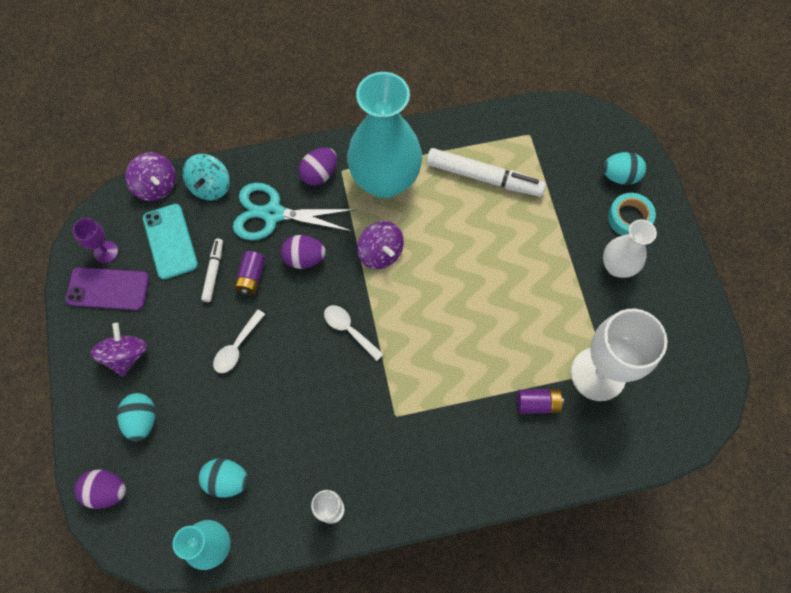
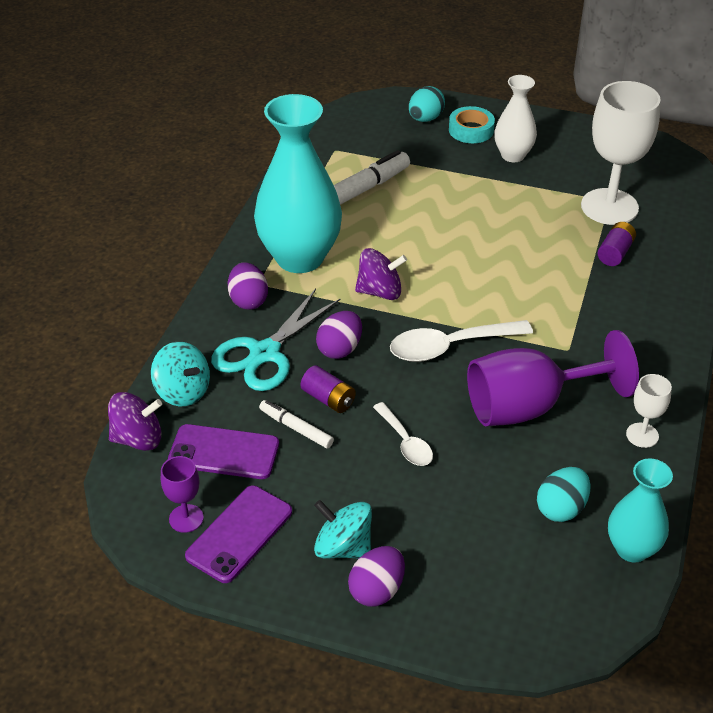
camera: 60 degrees left, 25 degrees down
(107, 491) = (509, 628): purple egg -> purple egg (377, 590)
(126, 355) = (343, 547): purple spinning top -> turquoise spinning top
(142, 420) = (439, 561): turquoise egg -> none
(170, 241) = (224, 452): turquoise phone -> purple phone
(317, 414) = (530, 406): none -> purple goblet
(349, 330) = (450, 347): white spoon -> white spoon, size x1.66

